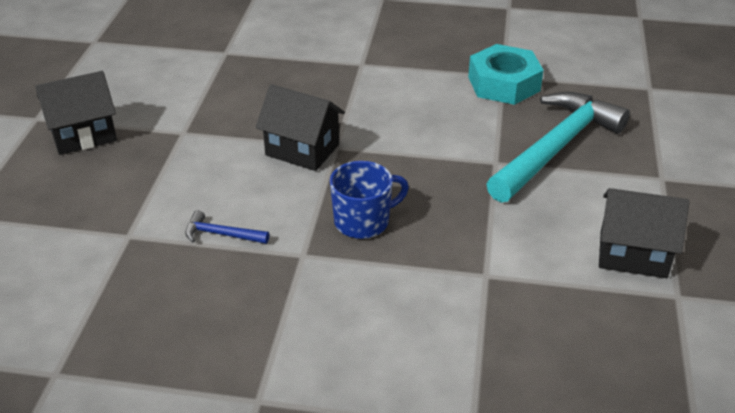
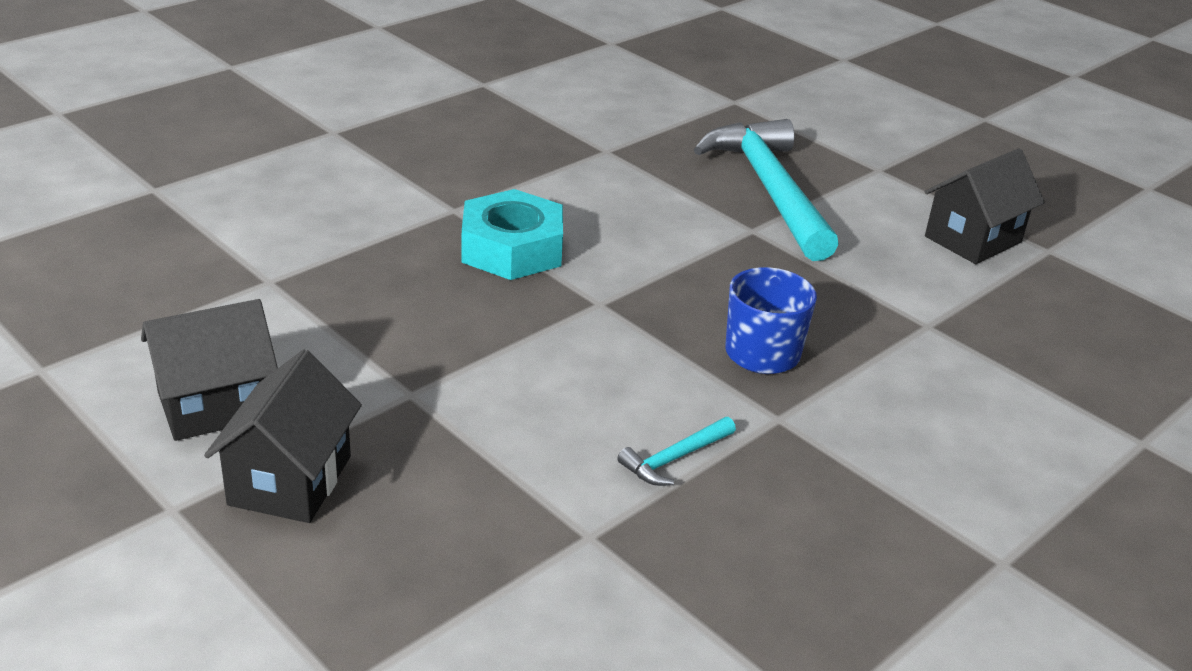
camera: 55 degrees left, 5 degrees down
(221, 234) = (674, 458): blue hammer -> turquoise hammer
(302, 150) = (575, 327): black house -> black house (215, 405)
(503, 84) = (621, 157): turquoise nut -> turquoise nut (512, 249)

